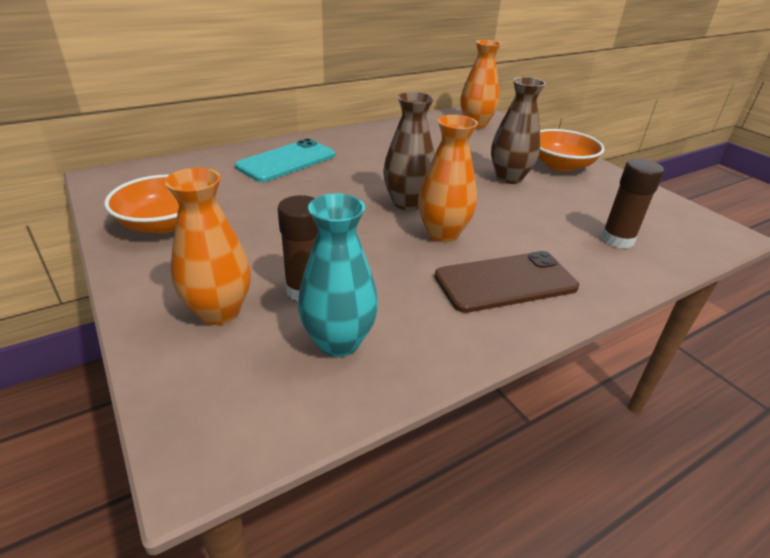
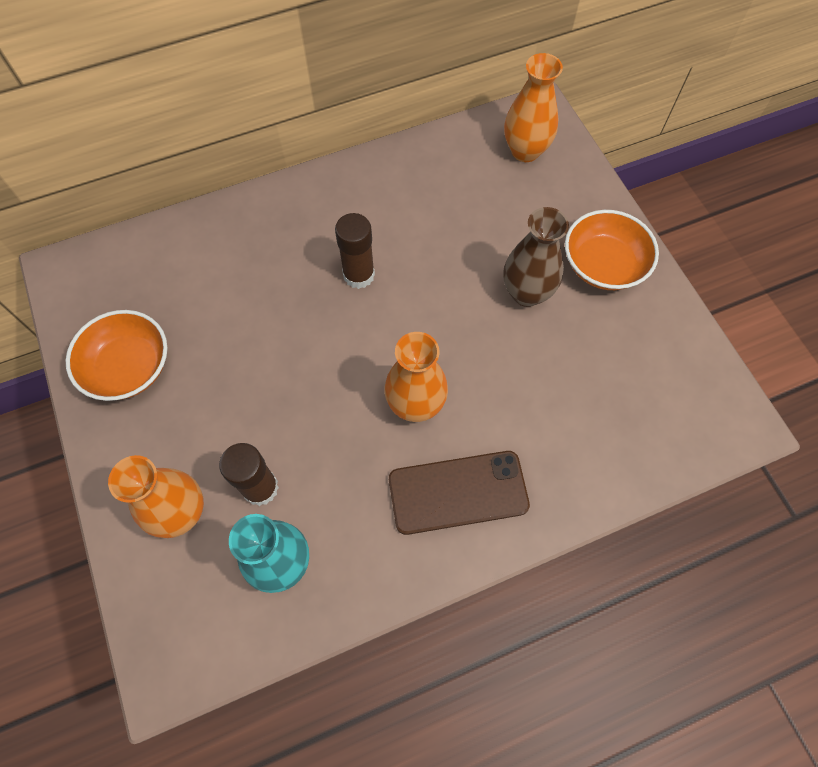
camera: 10 degrees right, 30 degrees up
(286, 161) = (264, 242): turquoise phone -> none
(407, 203) = (390, 342): brown vase -> none
(617, 239) = (607, 429): brown glue stick -> brown glue stick (359, 275)

